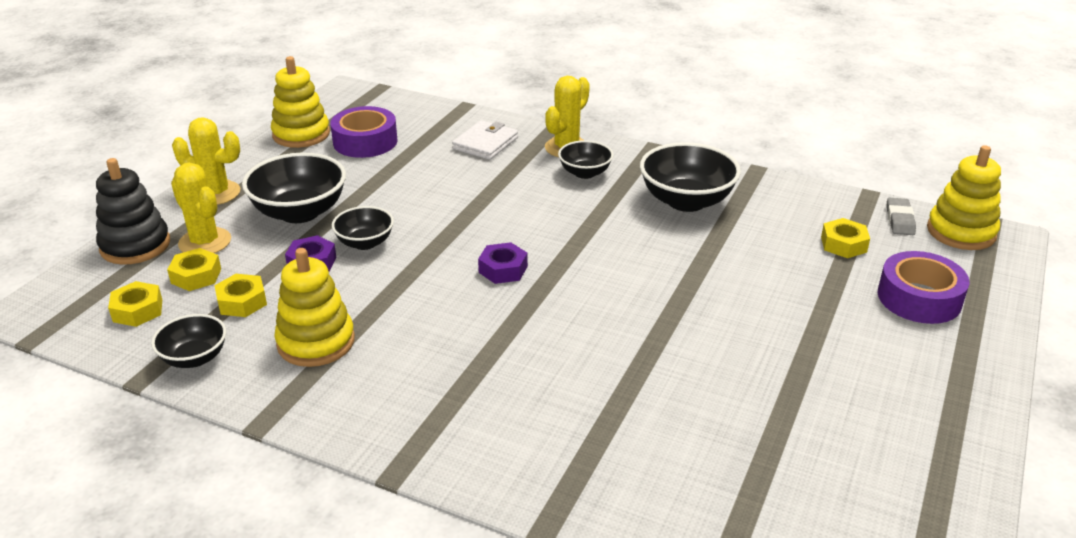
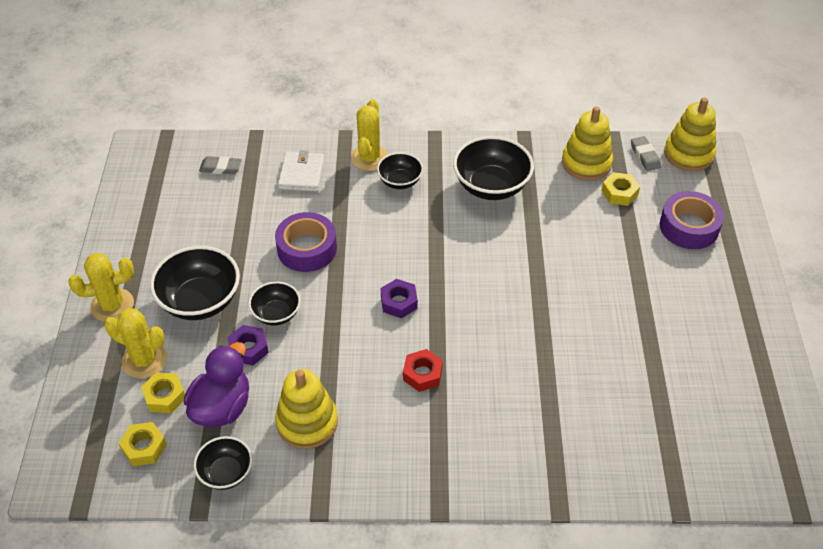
camera: 25 degrees left, 15 degrees up
(135, 245) = (87, 385): black stacking toy -> none
(242, 302) = (222, 407): yellow nut -> purple duck
(301, 134) = (136, 214): yellow stacking toy -> yellow stacking toy (586, 163)
(365, 141) = (199, 204): purple tape -> purple tape (307, 249)
(409, 121) = (220, 168): none -> grey eraser
(478, 339) = (422, 374): none -> red nut

